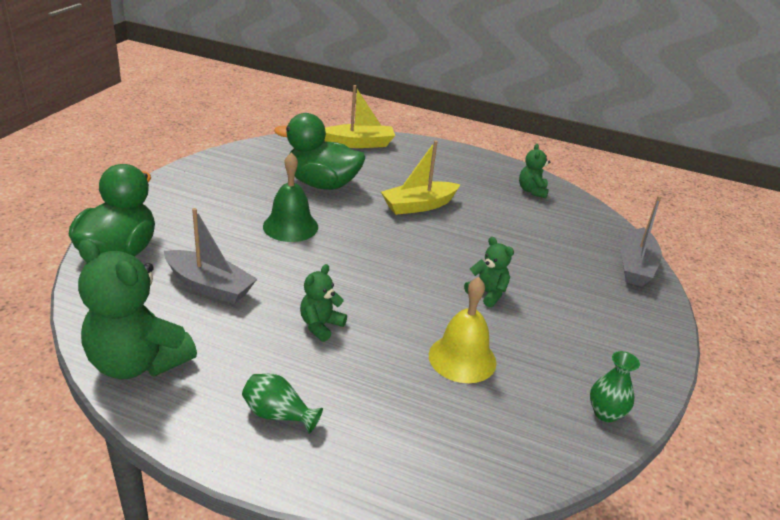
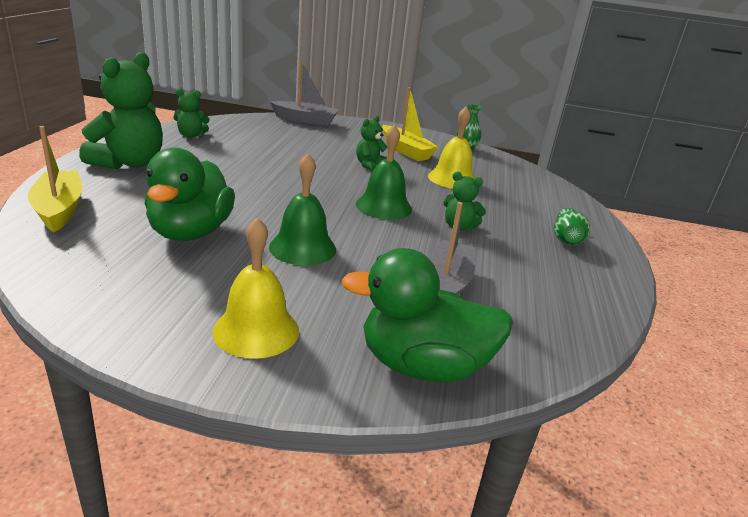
camera: 100 degrees left, 5 degrees down
(138, 362) = (581, 309): green teddy bear -> green teddy bear (129, 163)
(189, 199) = (256, 330): none -> yellow bell
(371, 282) = (383, 206): none -> green bell
(419, 205) = (233, 182): yellow boat -> yellow boat (406, 151)

